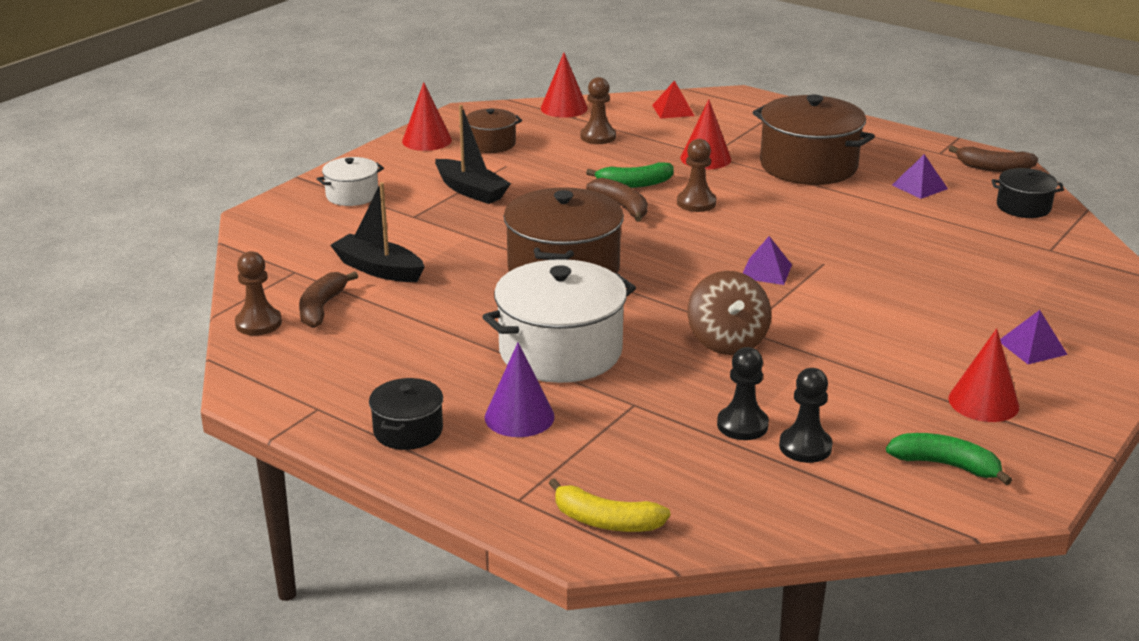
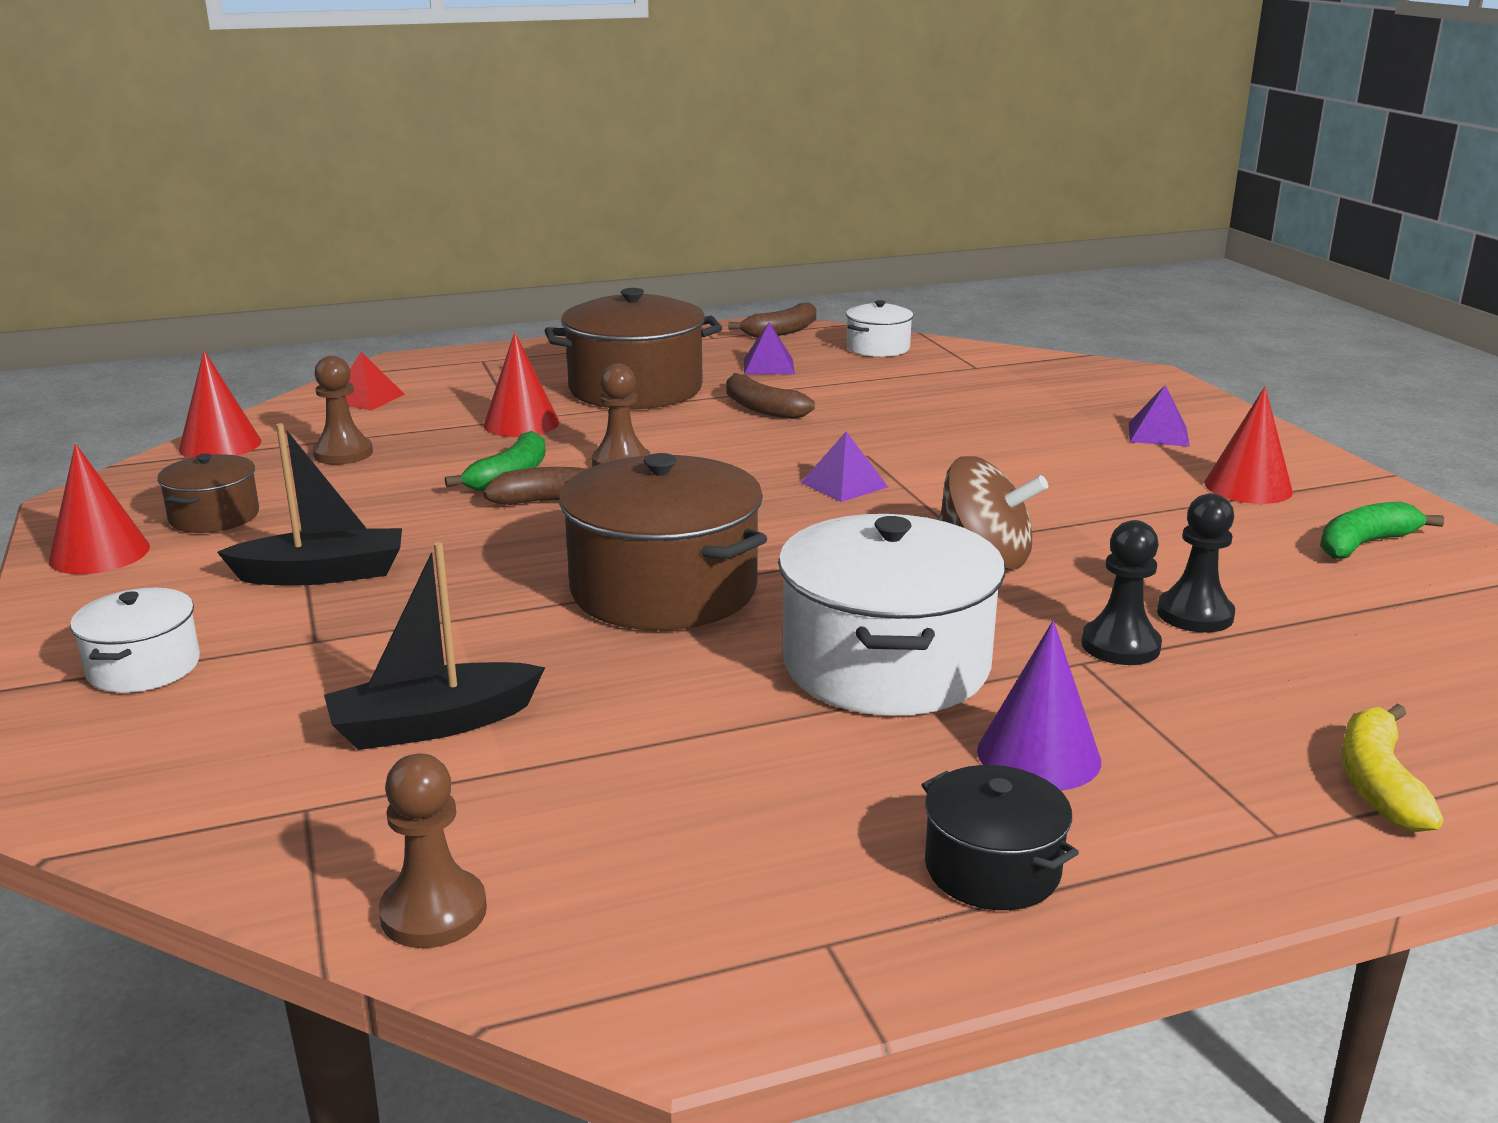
camera: 55 degrees left, 5 degrees down
(322, 308) = (479, 822): brown banana -> brown banana (762, 409)
(605, 521) = (1378, 783): yellow banana -> yellow banana turned 135 degrees clockwise
(805, 447) = (1274, 597): black pawn -> black pawn (1120, 646)
(1023, 207) = (878, 348): black pot -> white pot

